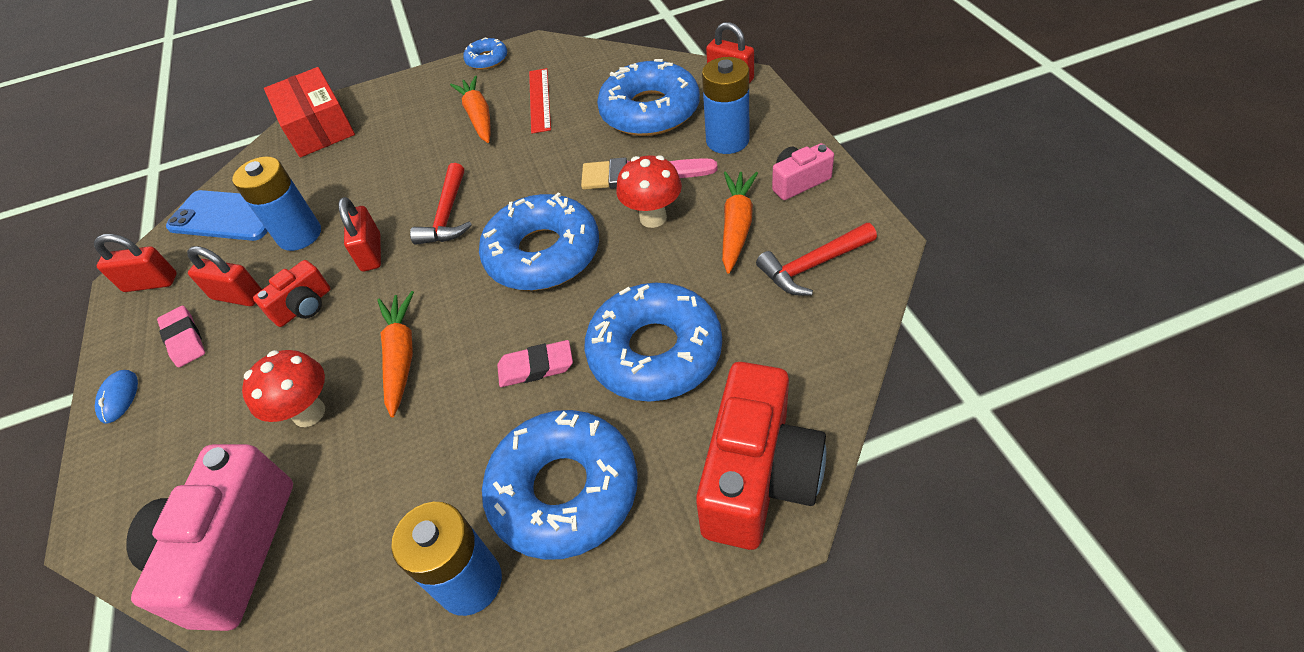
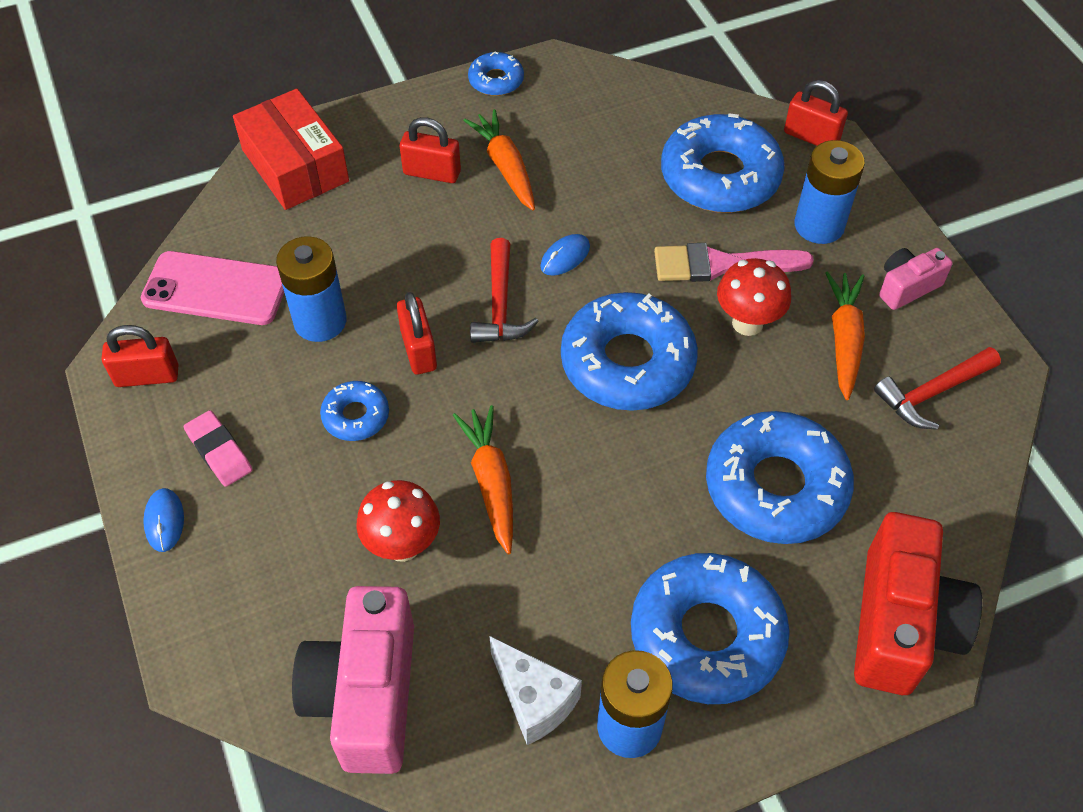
camera: 10 degrees left, 5 degrees up
(228, 216) = (216, 289): blue phone -> pink phone
(238, 296) = (267, 399): red padlock -> red padlock (432, 173)
(304, 306) = (356, 416): red camera -> blue donut
(386, 555) = (534, 699): none -> white cheese
(509, 177) = (565, 257): none -> blue mouse
(536, 367) = (648, 500): pink eraser -> none
(539, 100) = (578, 148): red ruler -> none

